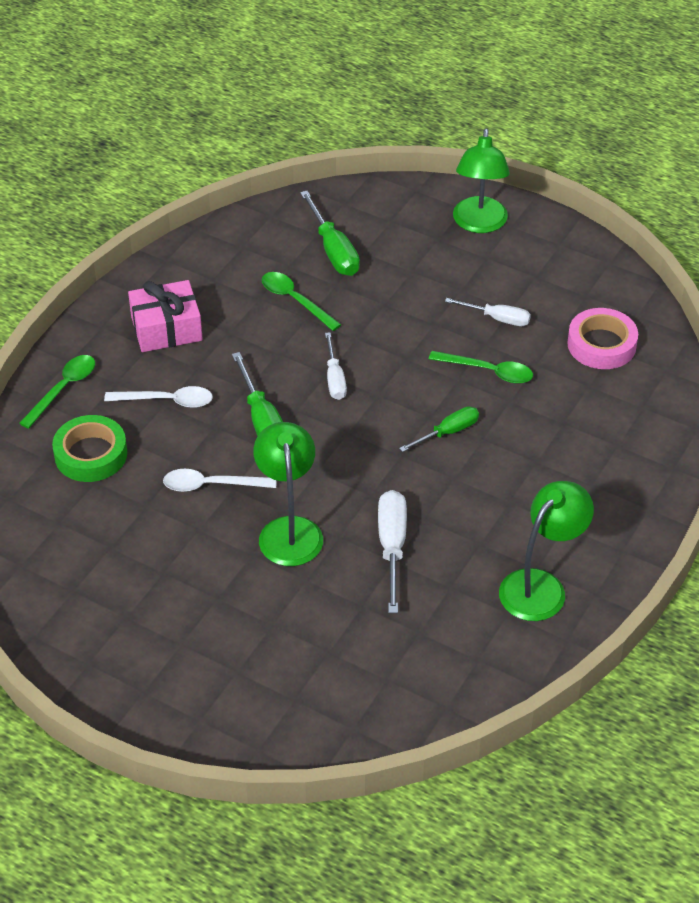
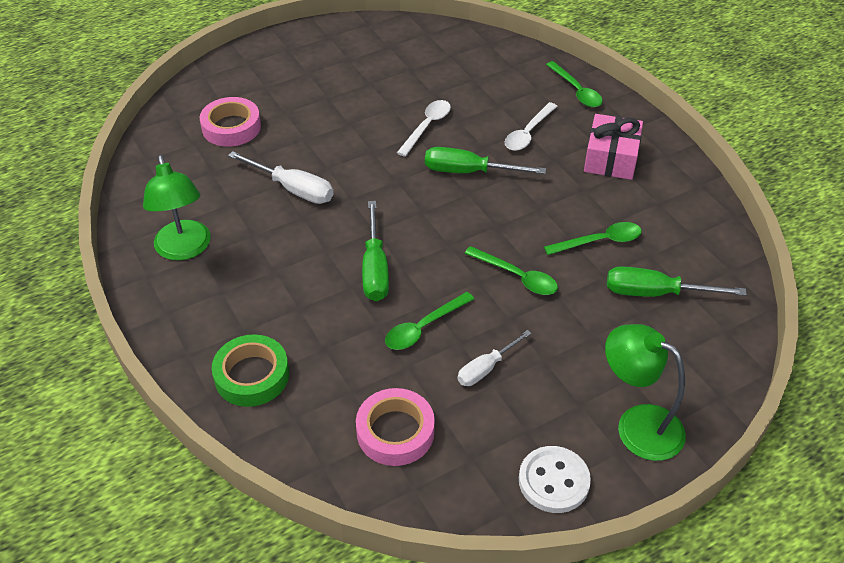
camera: 120 degrees right, 0 degrees up
(91, 454) = (501, 84): green tape -> green tape (252, 375)
(289, 530) = (354, 147): green lamp -> none
(334, 659) = (231, 127): none -> pink tape
(335, 379) = (486, 228): white screwdriver -> none
(381, 337) = (517, 277): none -> green spoon
(448, 432) = (375, 268): green screwdriver -> green screwdriver, size x1.52
(565, 249) = (553, 481): none -> white button

